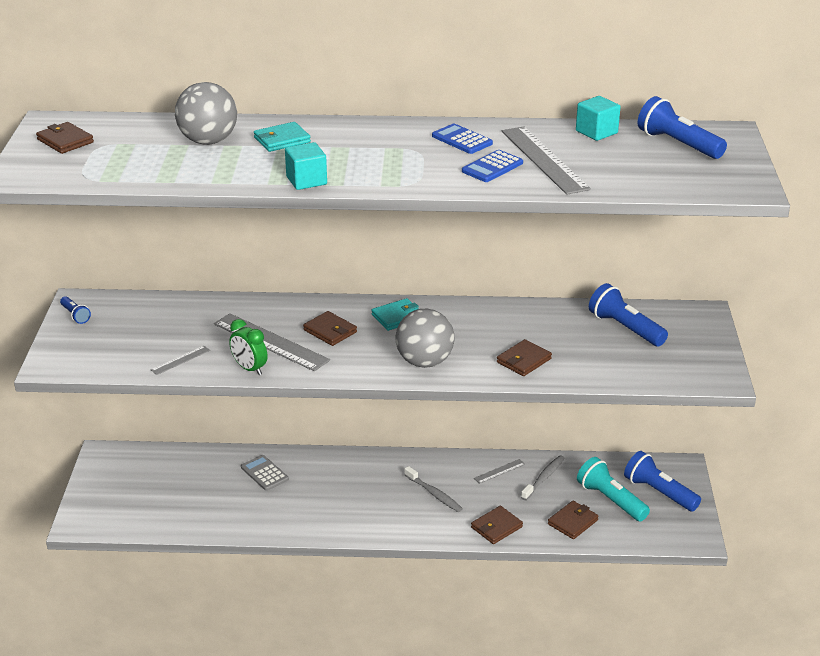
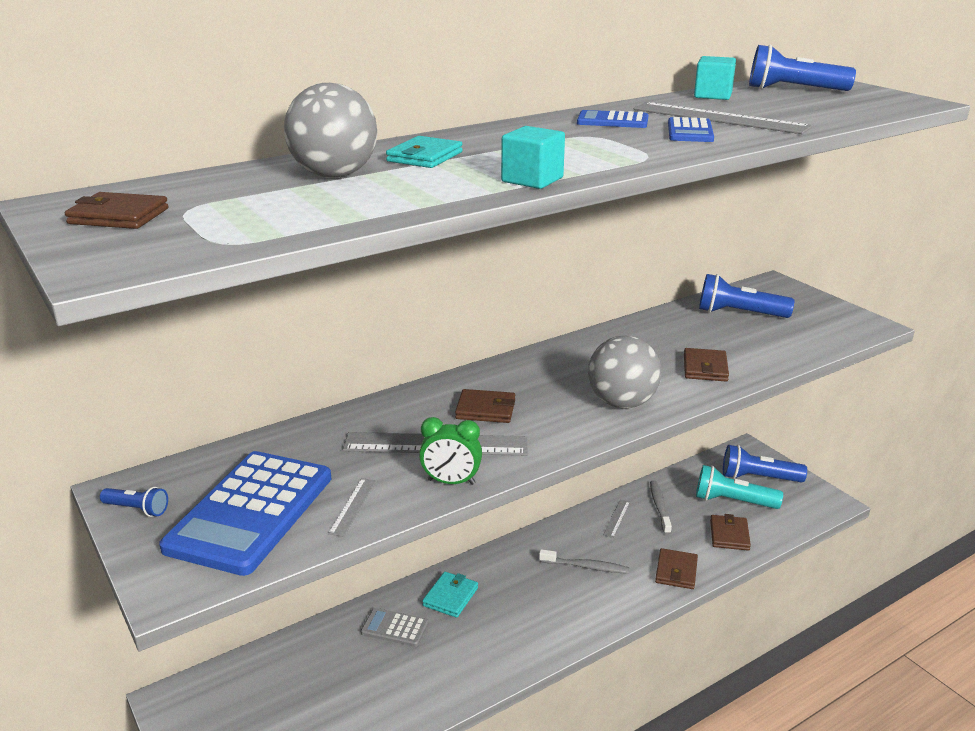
camera: 35 degrees left, 5 degrees down
(126, 341) = (251, 512): none -> blue calculator
(397, 317) = (534, 372): turquoise wallet -> turquoise wallet (450, 597)

